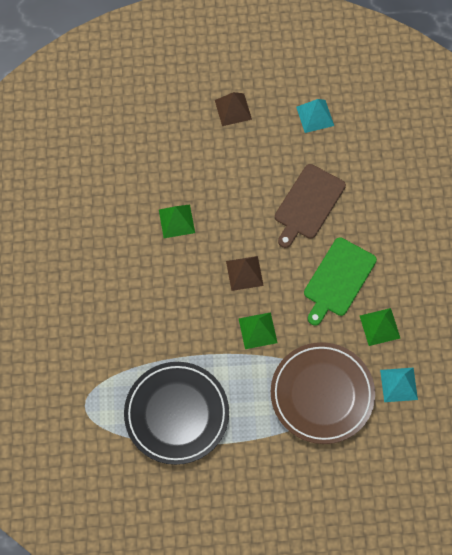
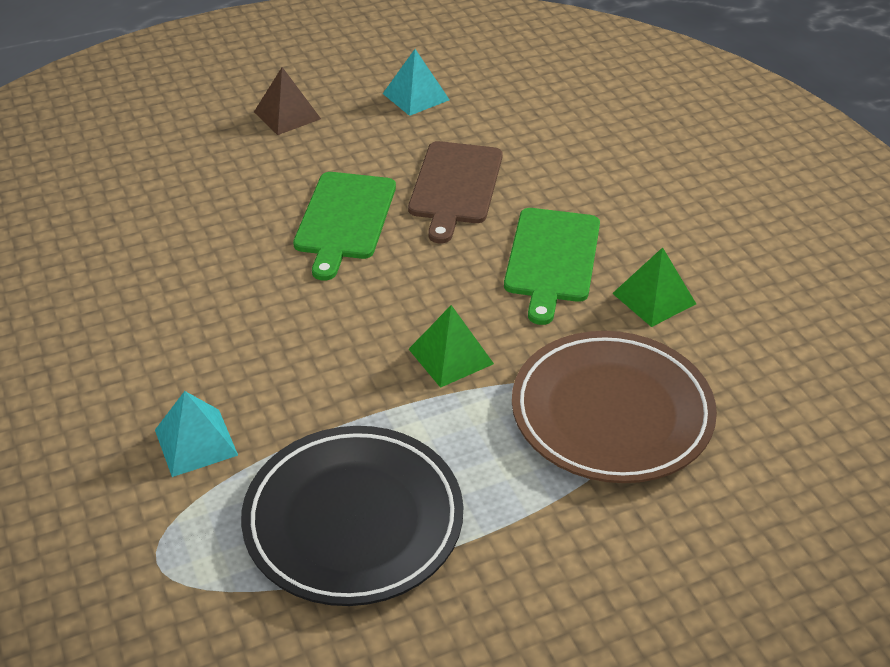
camera: 20 degrees left, 25 degrees down
(176, 221) = (245, 254): green pyramid -> none
(237, 211) = (344, 219): none -> green cutting board
(244, 273) = (391, 289): brown pyramid -> none
(398, 384) = (733, 363): turquoise pyramid -> turquoise pyramid (195, 442)

